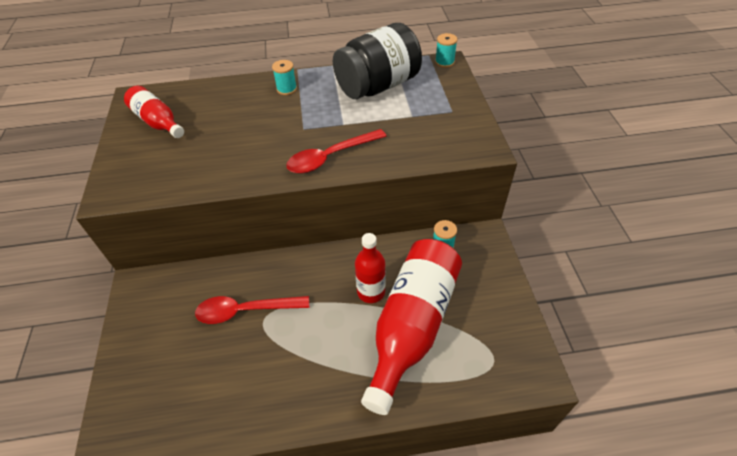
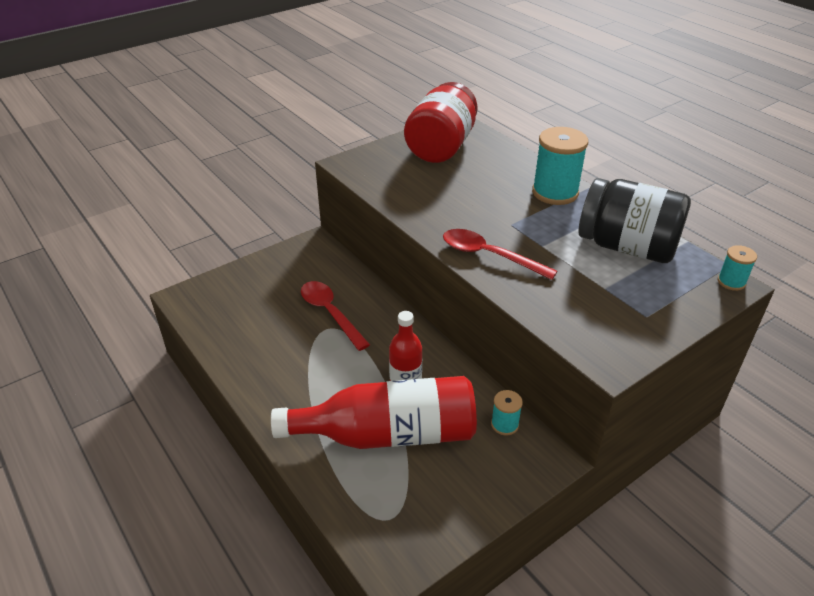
camera: 60 degrees right, 10 degrees down
(158, 122) = (441, 147): red bottle -> red jar
(286, 89) = (555, 192): turquoise spool -> turquoise spool, size x1.98

